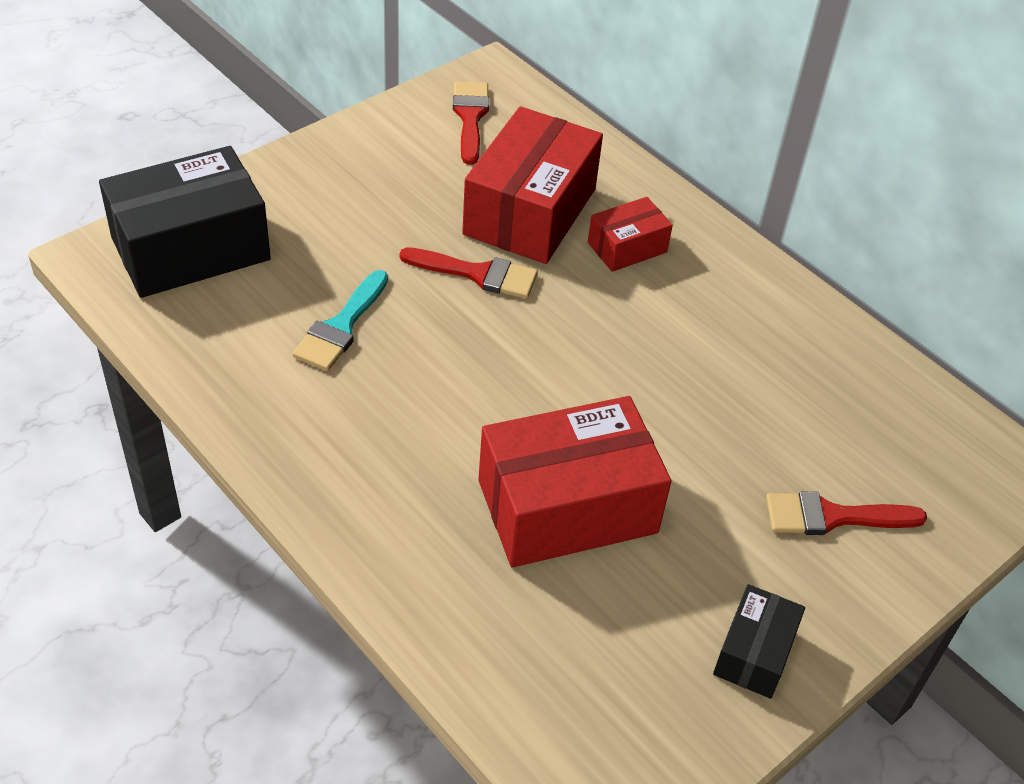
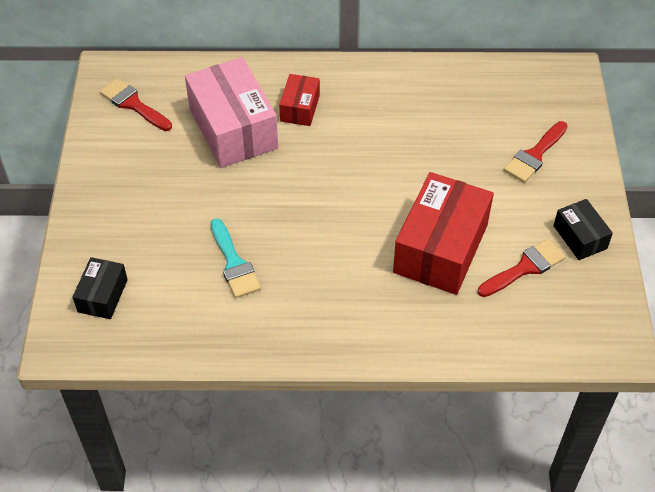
camera: 45 degrees left, 5 degrees up
(191, 249) = (103, 296): black box -> black box, size x0.51
(477, 274) = (255, 181): red brush -> red brush (525, 268)
(530, 211) = (233, 129): red box -> pink box

